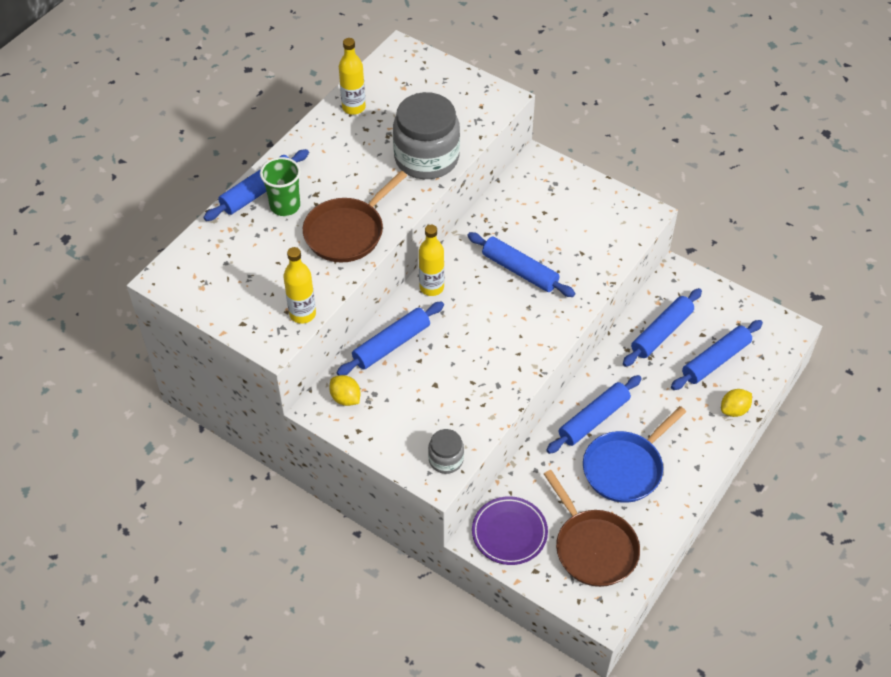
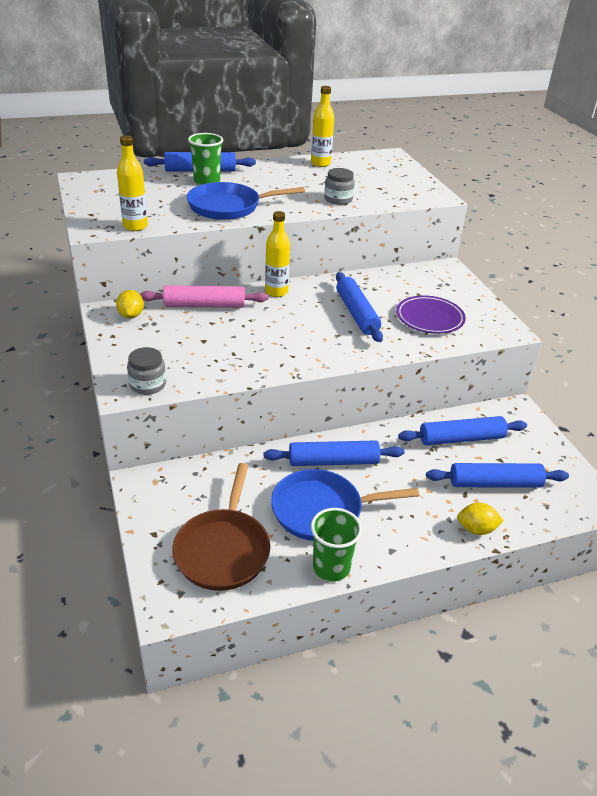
camera: 35 degrees right, 15 degrees down
(347, 232) = (228, 207): brown pan -> blue pan
(391, 344) = (204, 305): blue rolling pin -> pink rolling pin
(426, 158) = (338, 199): grey jar -> grey jar, size x0.49
(509, 532) = (168, 493): purple plate -> purple plate (429, 318)
(672, 508) = (331, 567): none -> green cup

